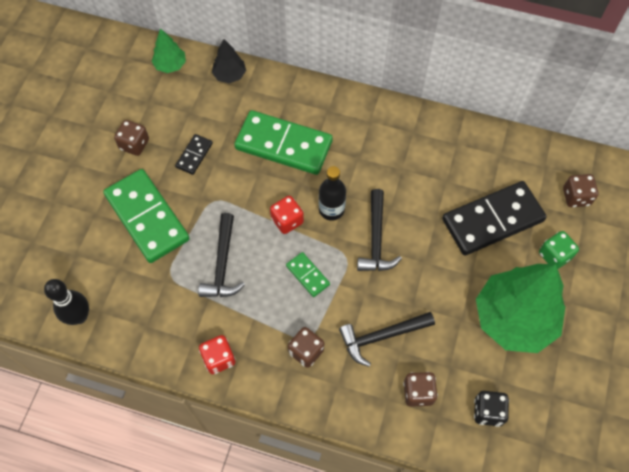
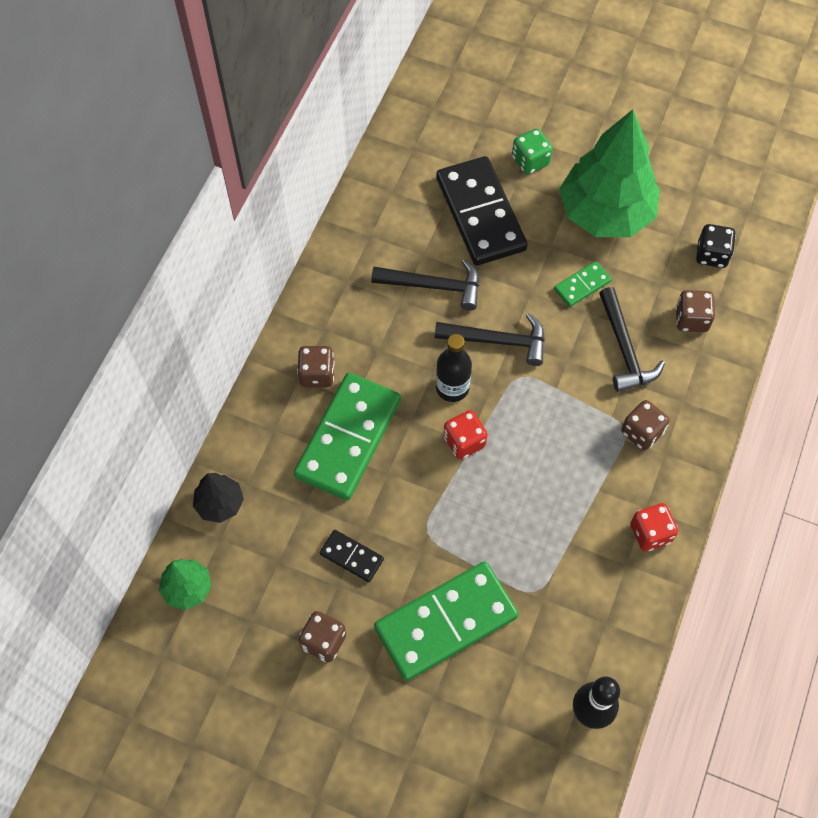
camera: 85 degrees left, 0 degrees up
(222, 264) = (522, 524): black hammer -> black hammer (433, 286)
(308, 275) = (542, 423): green domino -> green domino (582, 285)
(576, 197) = (456, 126): brown dice -> brown dice (317, 374)

